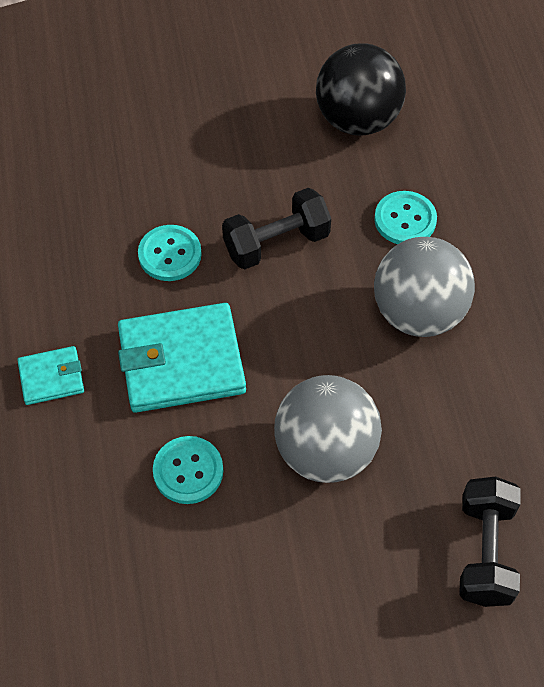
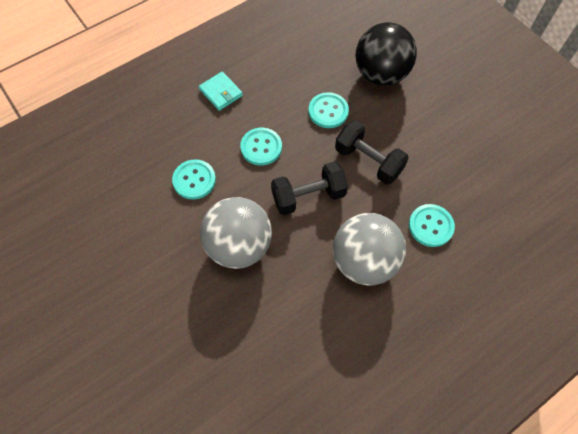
camera: 65 degrees right, 5 degrees up
(181, 361) = (261, 147): turquoise wallet -> turquoise button
(357, 119) = (491, 167): black ball -> black ball (380, 74)
(485, 551) = (211, 366): black dumbbell -> black dumbbell (308, 196)

